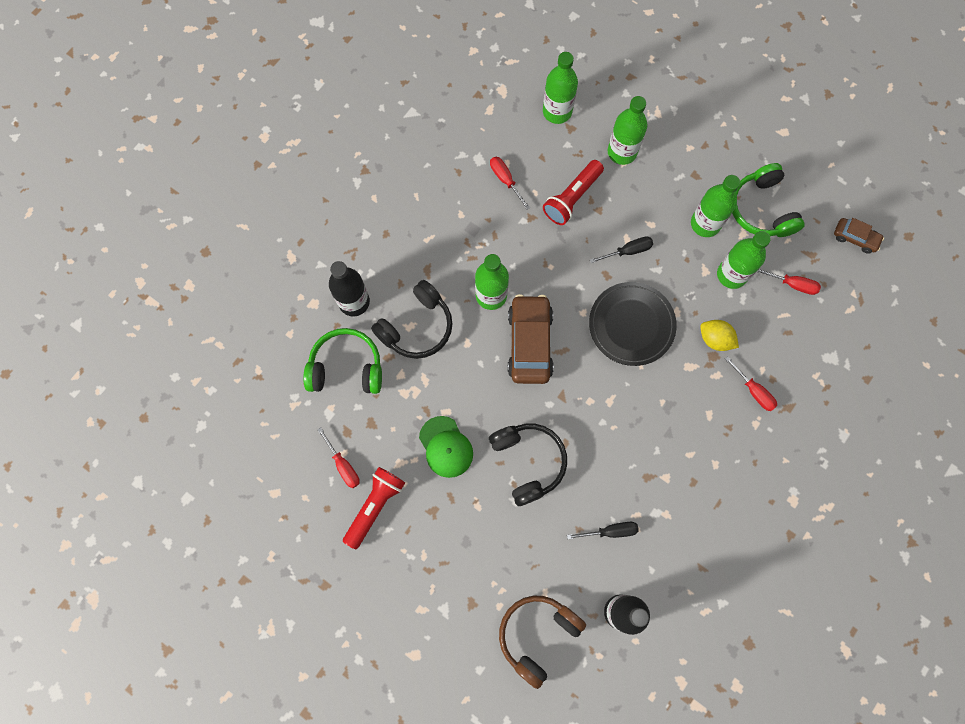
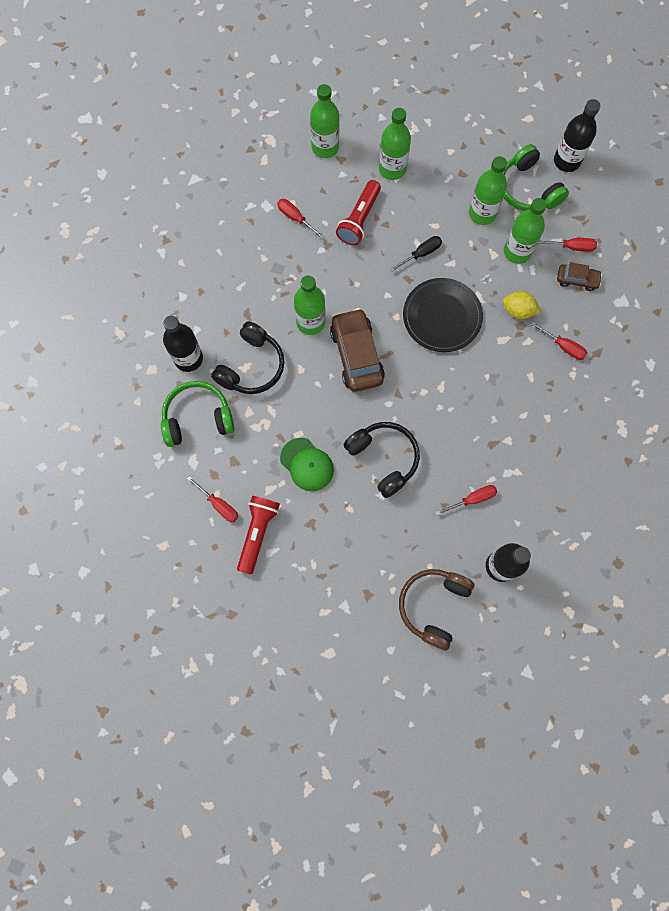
camera: 15 degrees left, 0 degrees up
(610, 531) = (472, 499): black screwdriver -> red screwdriver
(812, 189) = (566, 161): none -> black bottle
(855, 238) = (614, 194): brown car -> brown car (577, 280)

